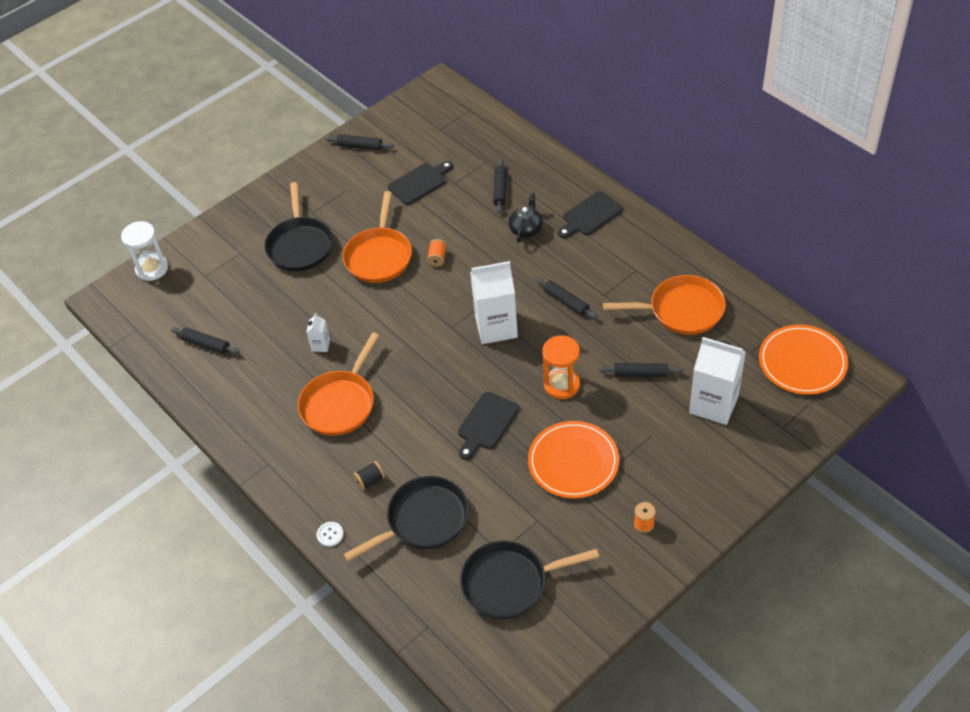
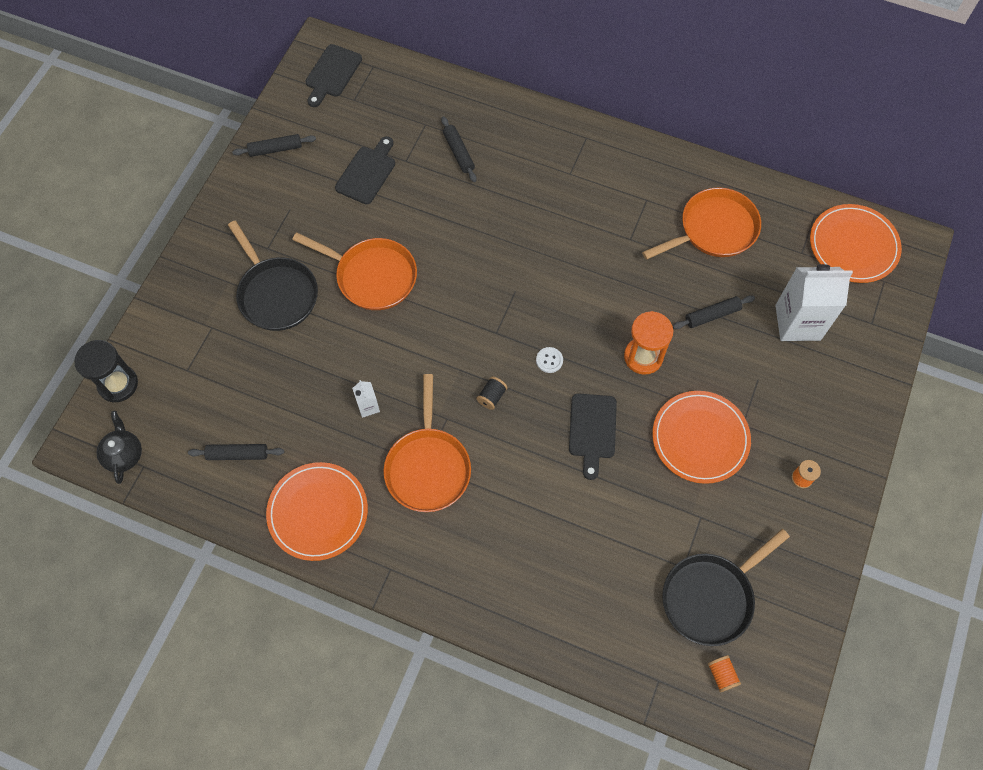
camera: 30 degrees left, 15 degrees up
(152, 269) = (118, 384): white hourglass -> black hourglass
(239, 404) = (318, 512): none -> orange plate
(330, 534) = (502, 622): white button -> white button (549, 360)
(370, 480) = (509, 543): black spool -> black spool (491, 397)
(379, 256) = (372, 276): orange pan -> orange pan turned 45 degrees counterclockwise
(423, 520) = (589, 565): black pan -> none
(437, 258) = (436, 257): orange spool -> orange spool (721, 675)
(496, 327) = (542, 316): white carton -> none
(526, 229) = (511, 190): black teapot -> black teapot (124, 454)
(566, 302) = (597, 261): black rolling pin -> none
(590, 215) = (567, 152): black cutting board -> black cutting board (332, 73)

